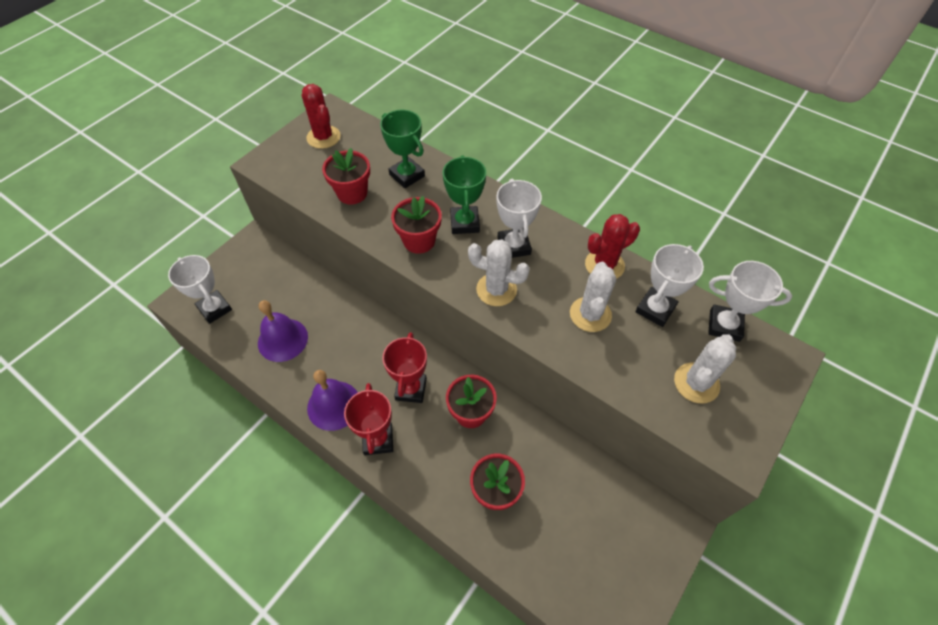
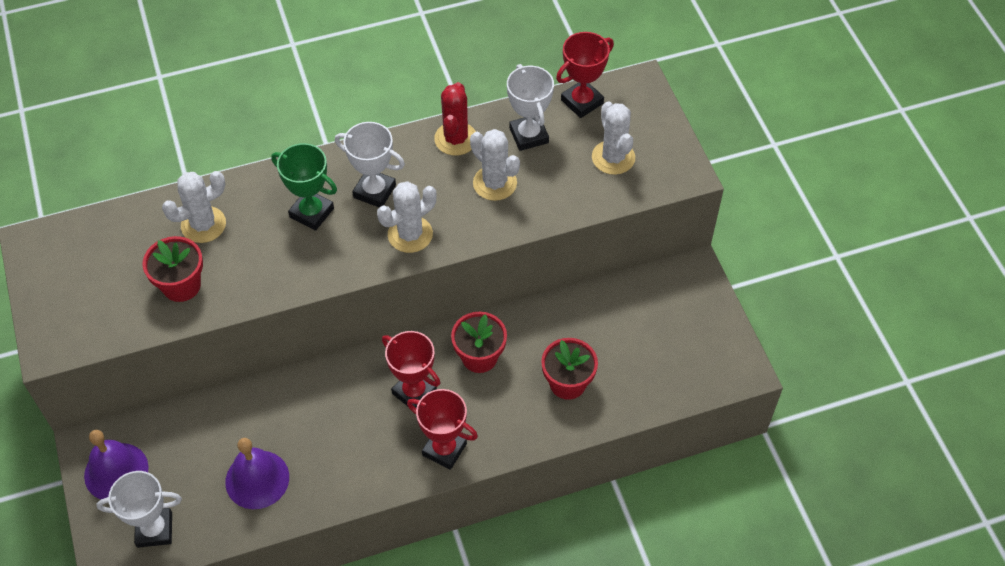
camera: 55 degrees left, 0 degrees up
(323, 137) = (69, 270): red cactus -> none
(334, 405) = (376, 469): purple bell -> purple bell (116, 471)
(407, 175) = (203, 225): green trophy -> white cactus
(419, 241) = (299, 262): red flower pot -> none
(724, 325) = (582, 102): white trophy -> red trophy

